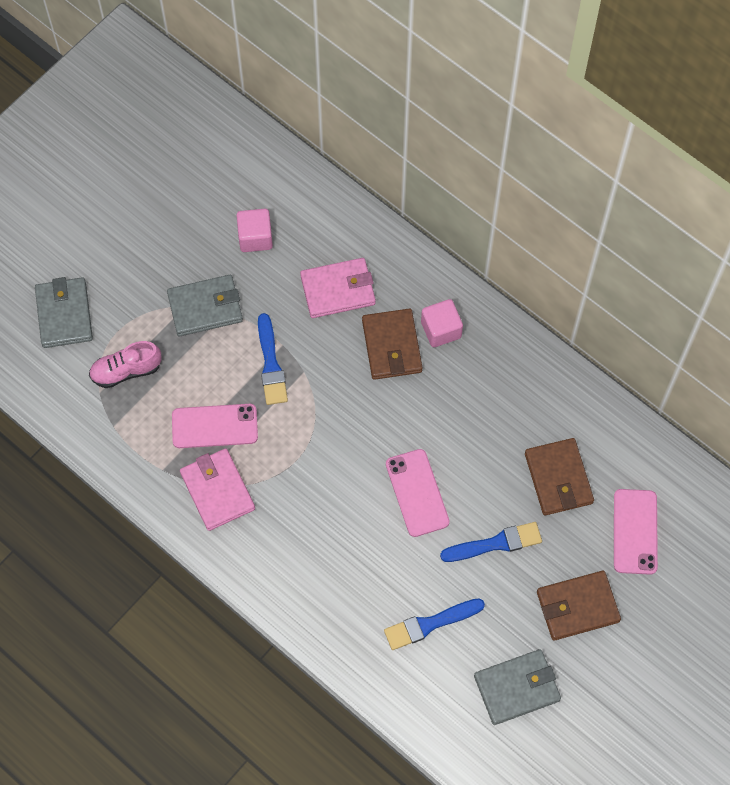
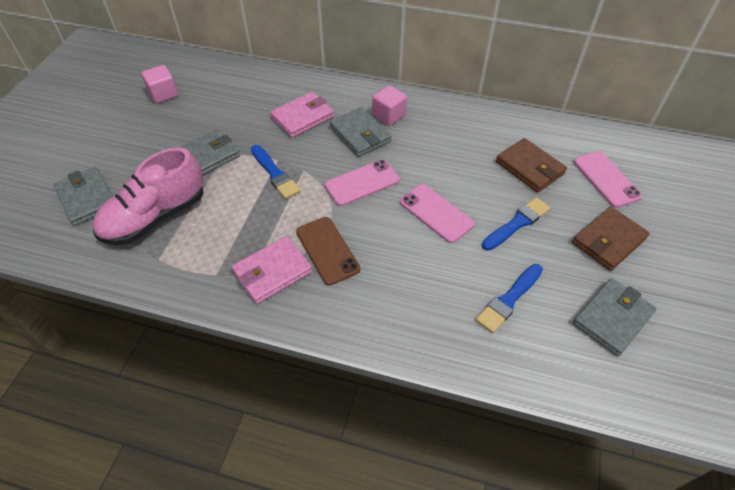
camera: 25 degrees left, 15 degrees down
(126, 371) = (155, 217): pink shoe -> pink shoe, size x1.75
(214, 426) = (248, 228): pink phone -> pink phone (362, 183)
(217, 491) = (272, 272): pink wallet -> pink wallet turned 75 degrees counterclockwise
(255, 237) = (226, 108): pink cube -> pink cube (163, 94)
(282, 489) = (327, 250): none -> brown phone
(392, 346) = (360, 134): brown wallet -> grey wallet

